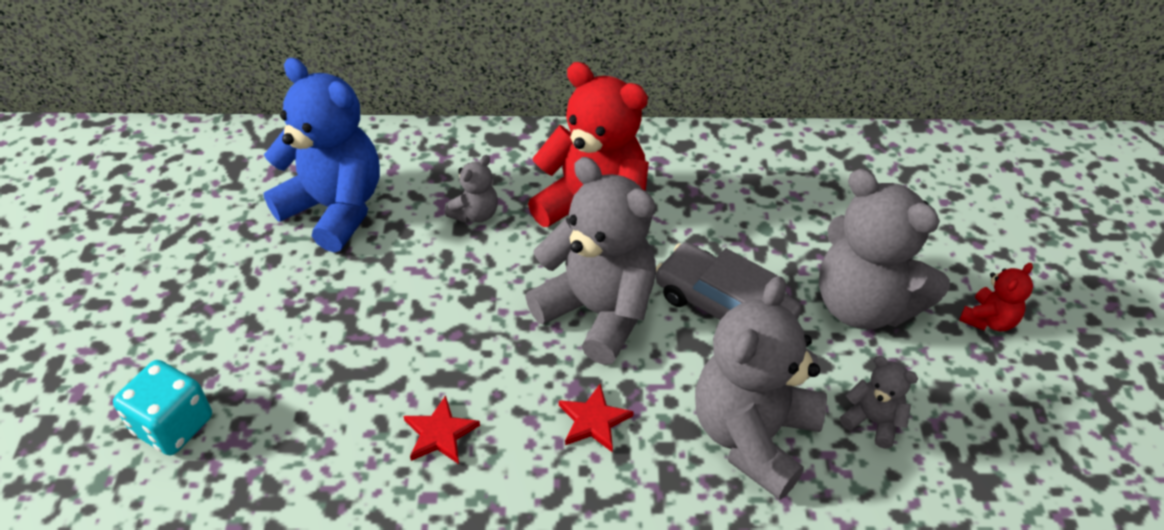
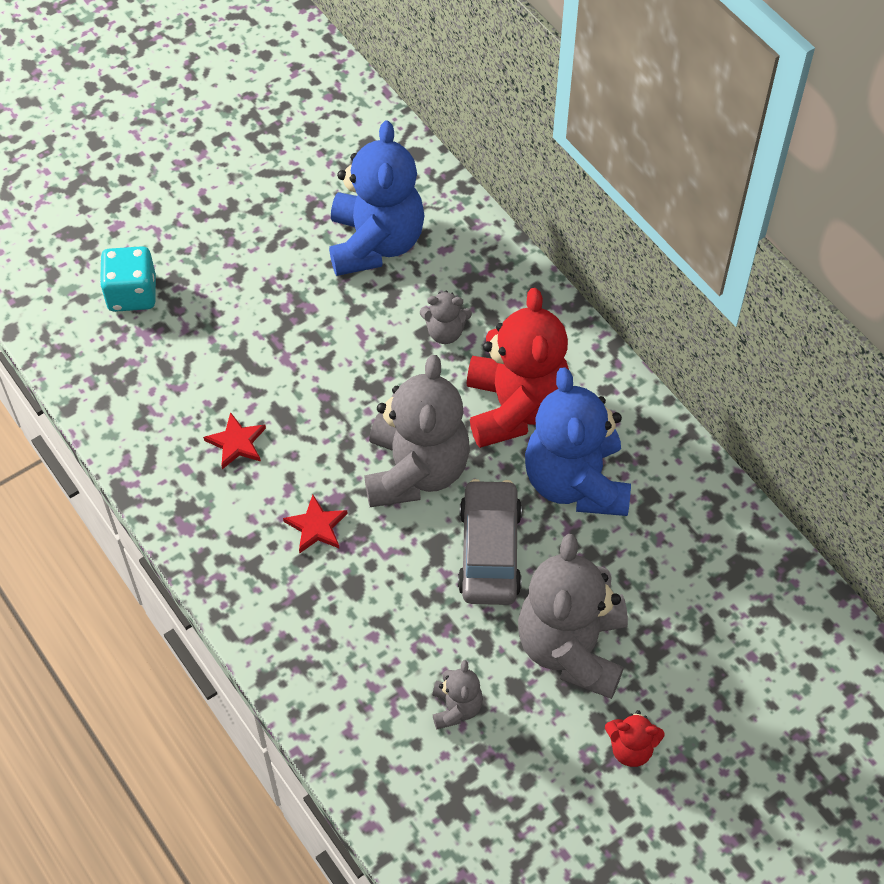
camera: 55 degrees right, 10 degrees up
(701, 214) = (576, 482): none -> blue teddy bear
(753, 435) = (381, 634): grey teddy bear -> none

